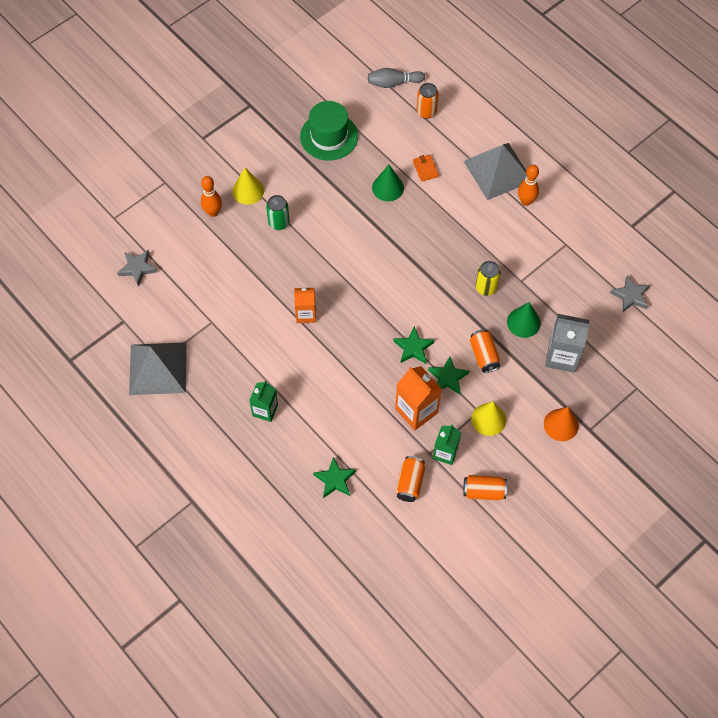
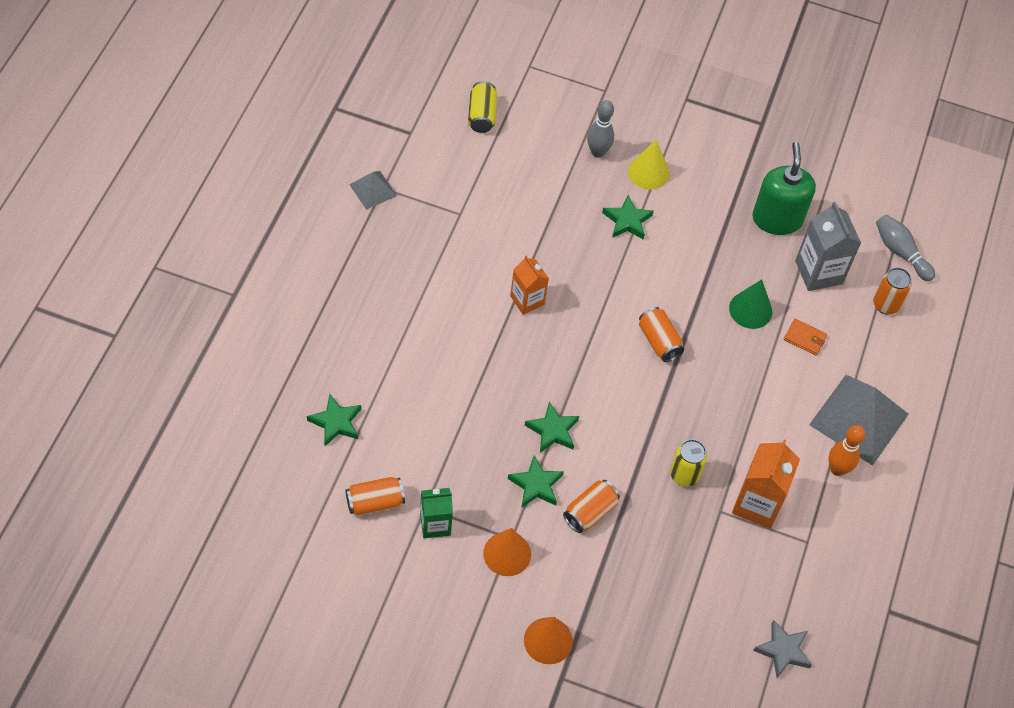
camera: 55 degrees right, 5 degrees down
(137, 268) = (481, 115): grey star -> yellow can
(157, 368) = (373, 190): grey pyramid -> grey pyramid, size x0.51
(213, 212) = (597, 152): orange bowling pin -> grey bowling pin
(265, 410) = (382, 314): green carton -> none
(279, 223) = (627, 221): green can -> green star
(329, 136) = (777, 219): green hat -> green soap dispenser
(416, 411) = (472, 469): orange carton -> orange carton (757, 504)
(425, 169) = (805, 338): orange wallet -> orange wallet turned 75 degrees clockwise
(483, 491) = (408, 588): orange can -> orange can (659, 341)
(488, 419) = (507, 554): yellow cone -> orange cone
(523, 322) = (663, 538): green cone -> none
(562, 356) = (644, 603): grey carton -> grey carton (818, 272)

